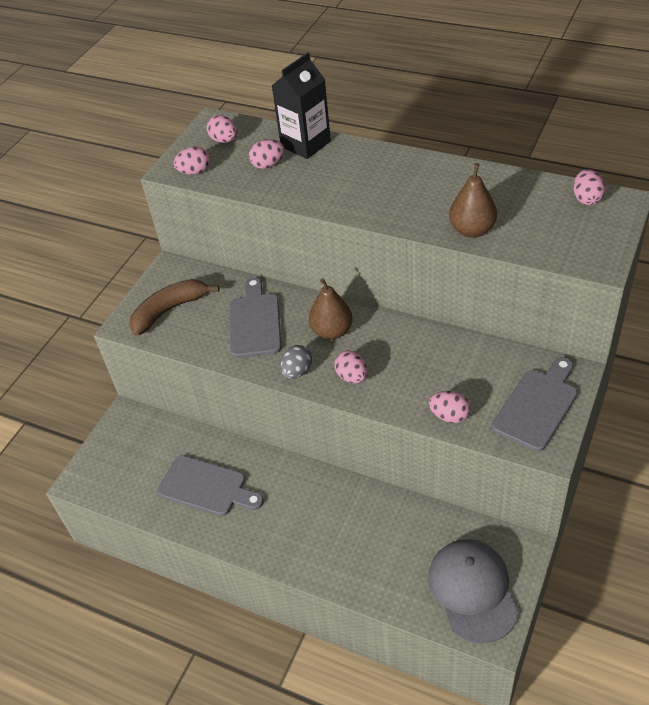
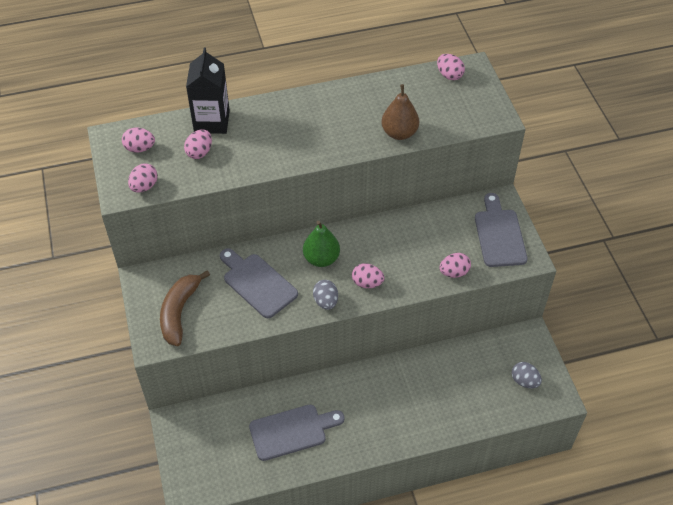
camera: 45 degrees left, 5 degrees up
(332, 331) = (321, 258): brown pear -> green pear
(472, 591) = (524, 381): grey cap -> grey egg

